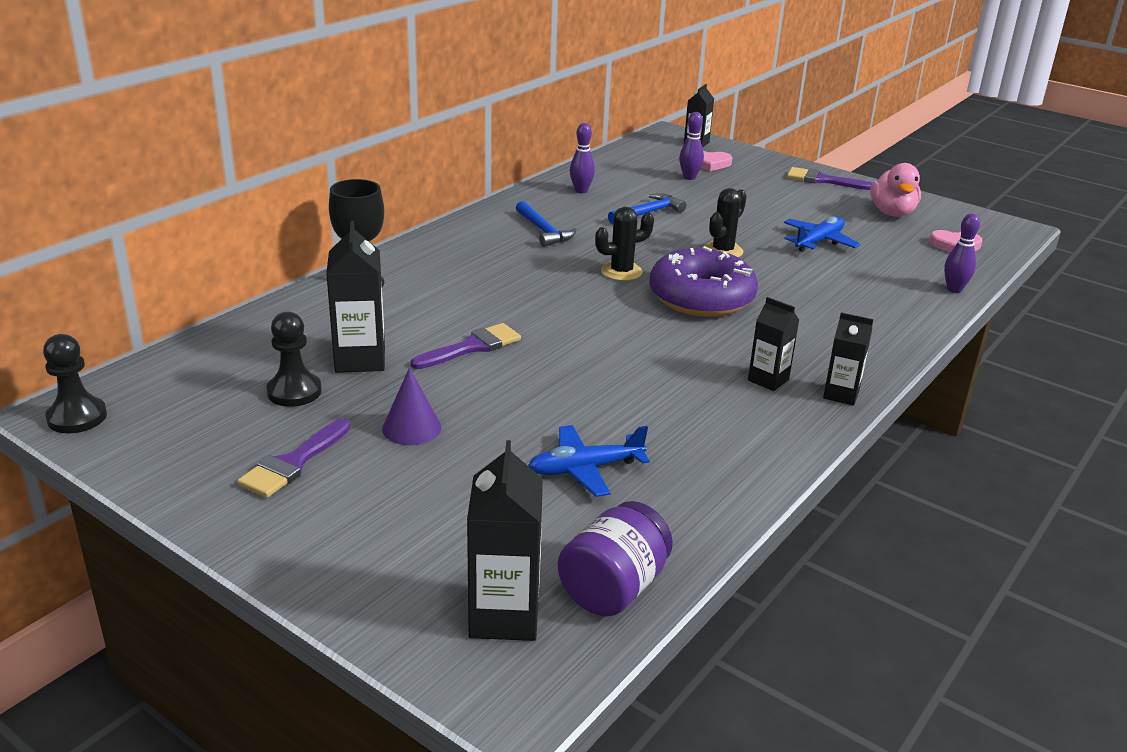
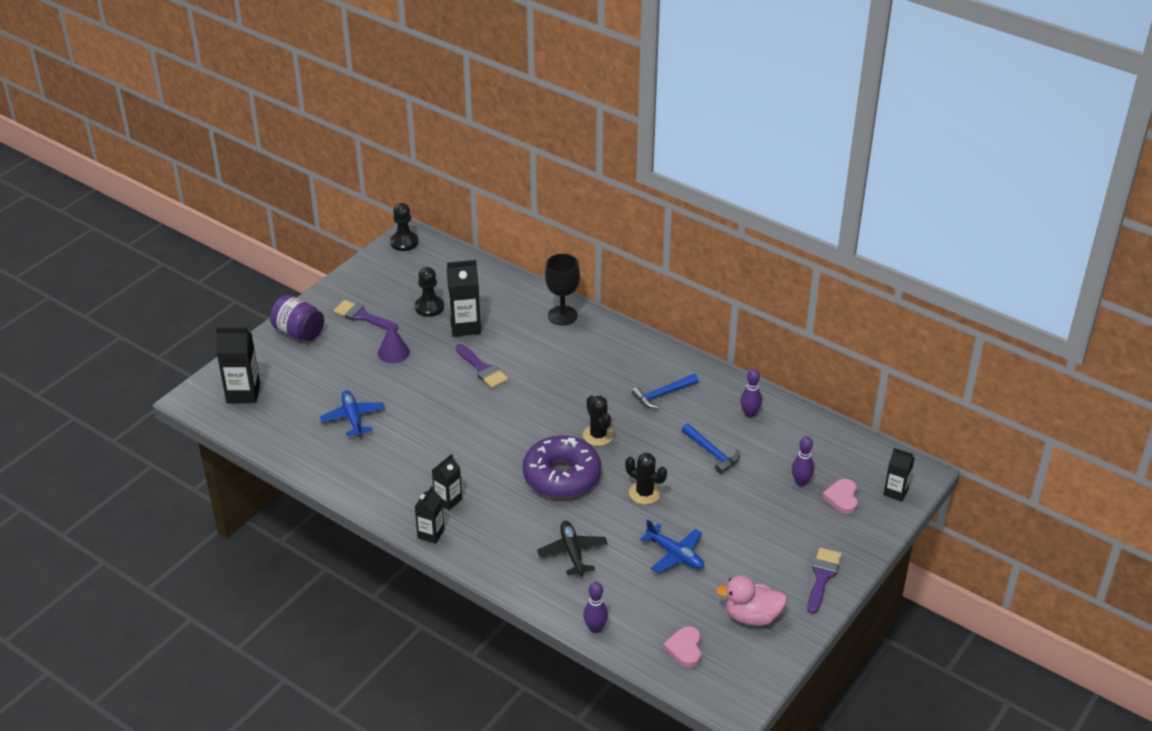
camera: 90 degrees right, 10 degrees up
(613, 588) = (257, 427): purple jar -> purple jar (299, 332)
(838, 297) = (572, 552): none -> black plane

